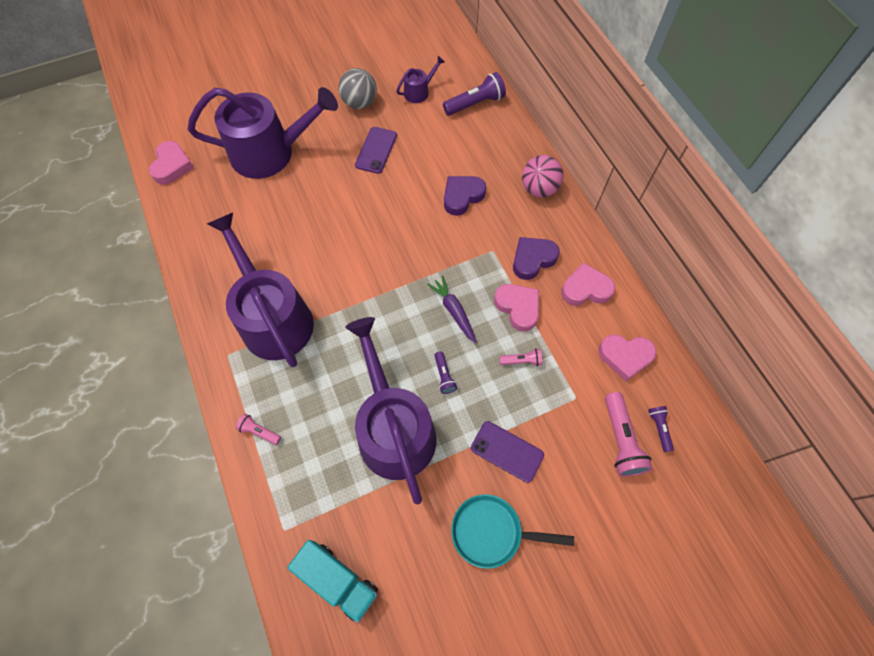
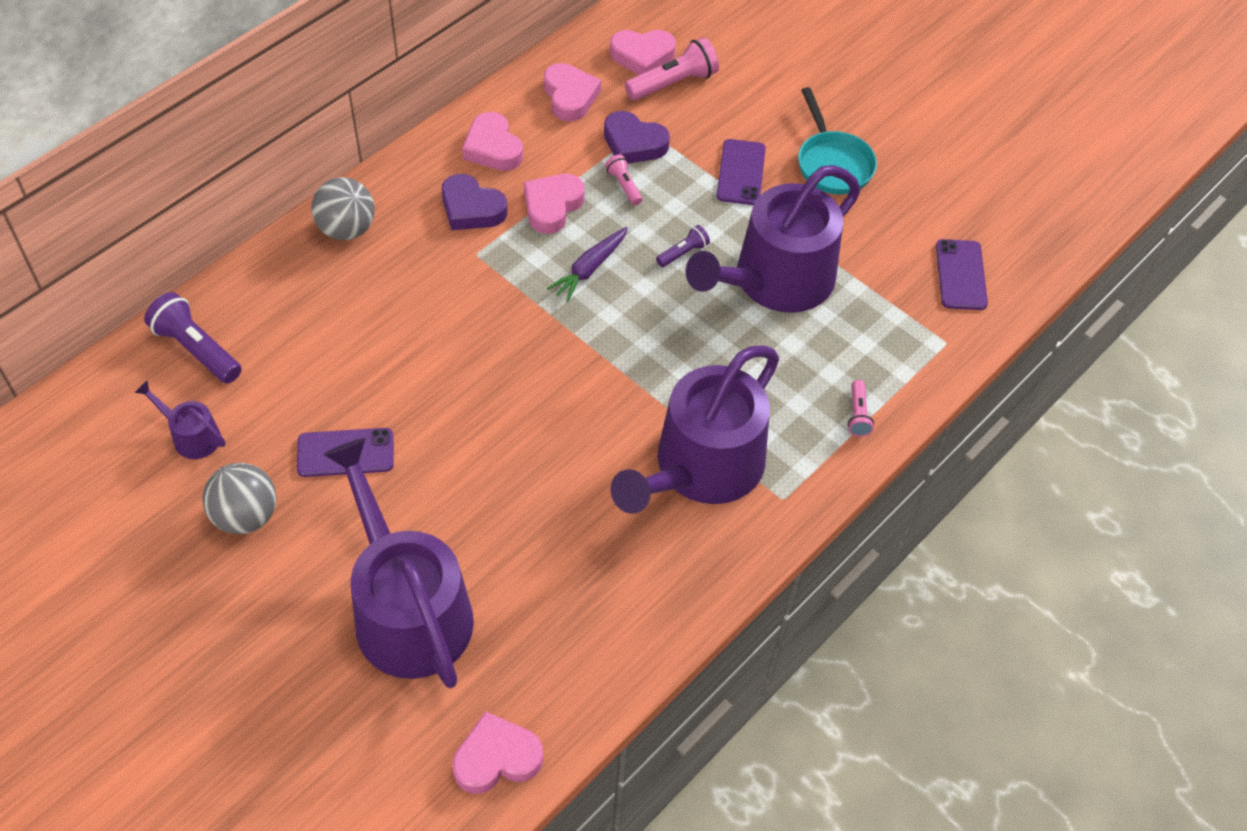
camera: 115 degrees left, 10 degrees down
(338, 580) = (961, 275): turquoise truck -> purple phone
(462, 196) = (396, 313): purple heart -> purple heart (633, 143)
(539, 189) = (347, 229): pink ball -> grey ball
(659, 428) = (642, 56): purple flashlight -> pink heart

